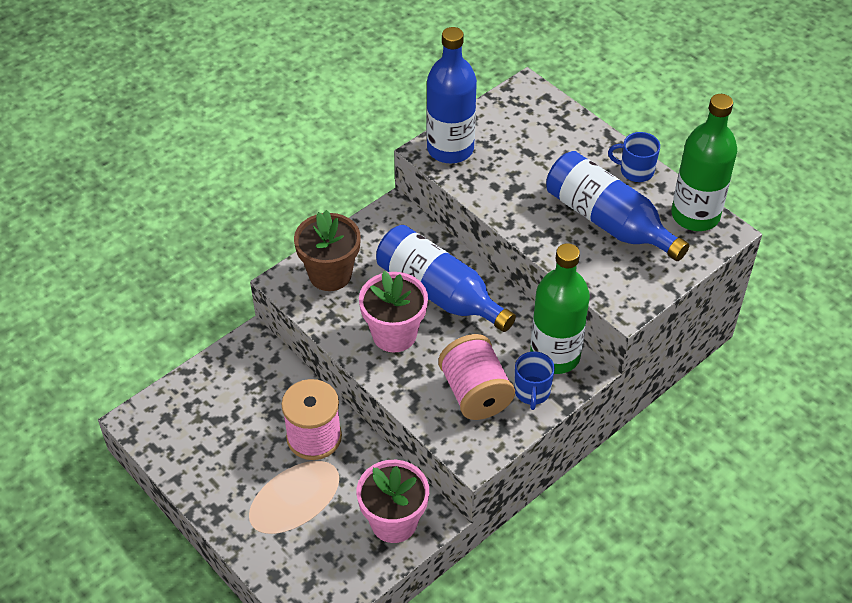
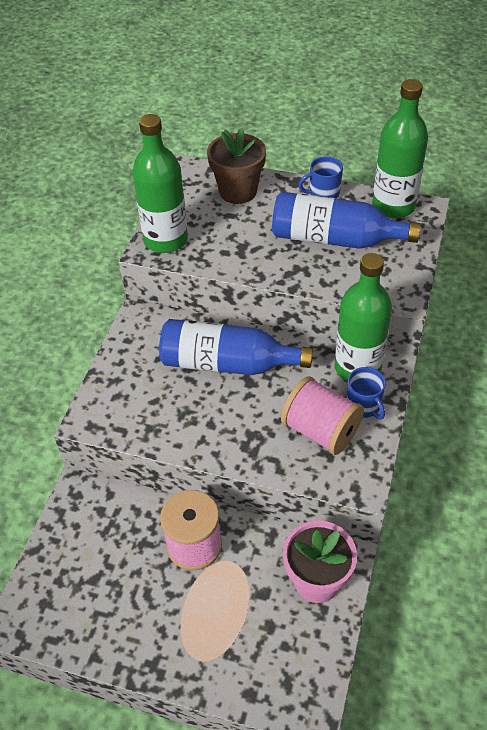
camera: 30 degrees left, 0 degrees up
(330, 274) = (123, 394): brown flower pot -> brown flower pot (238, 191)
(394, 334) = (216, 417): pink flower pot -> none
(450, 149) = (166, 240): blue bottle -> green bottle

